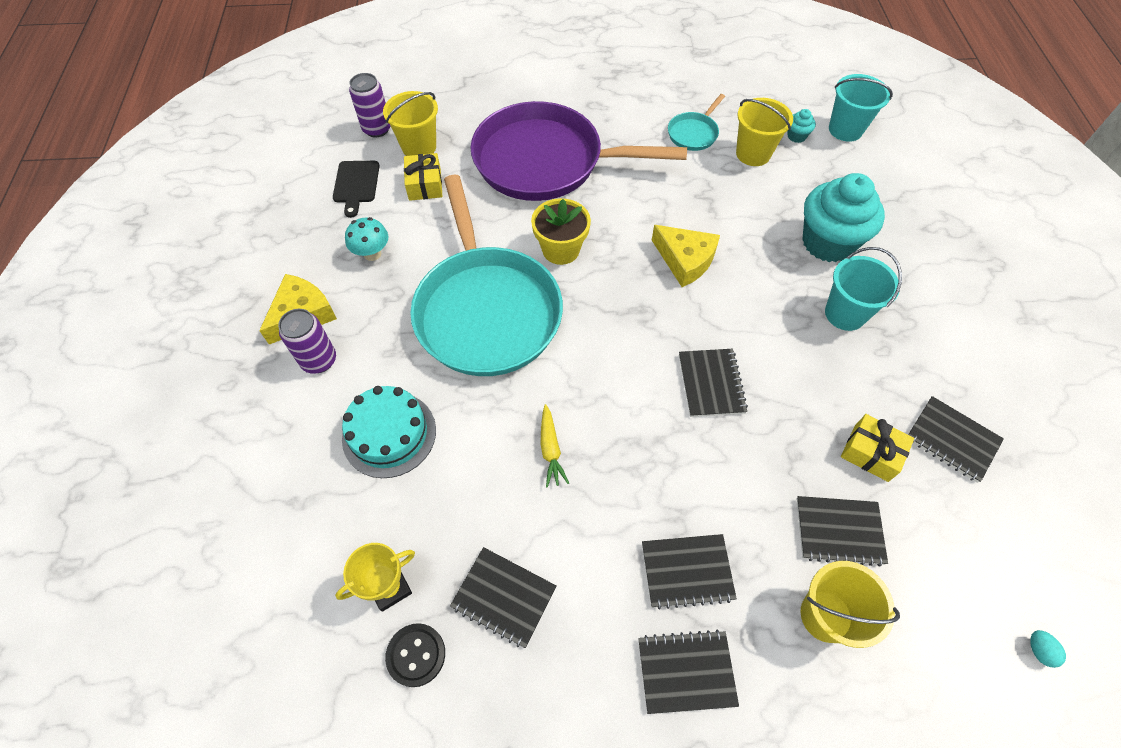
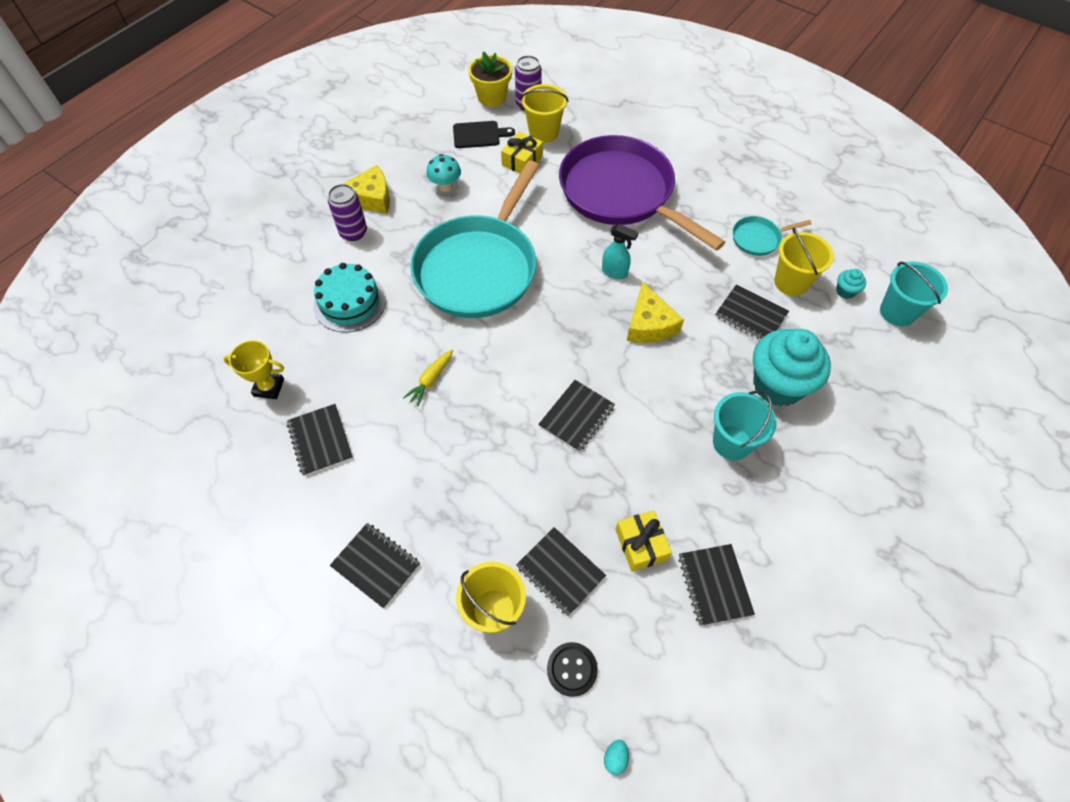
camera: 40 degrees right, 0 degrees up
(356, 184) = (479, 135): black cutting board -> black cutting board turned 135 degrees counterclockwise
(416, 655) = (247, 433): black button -> black button (572, 669)
(561, 250) = (568, 260): yellow flower pot -> yellow flower pot (492, 97)
(611, 234) = (615, 272): none -> turquoise spray bottle
(687, 571) = (436, 513): black notebook -> black notebook (750, 315)

